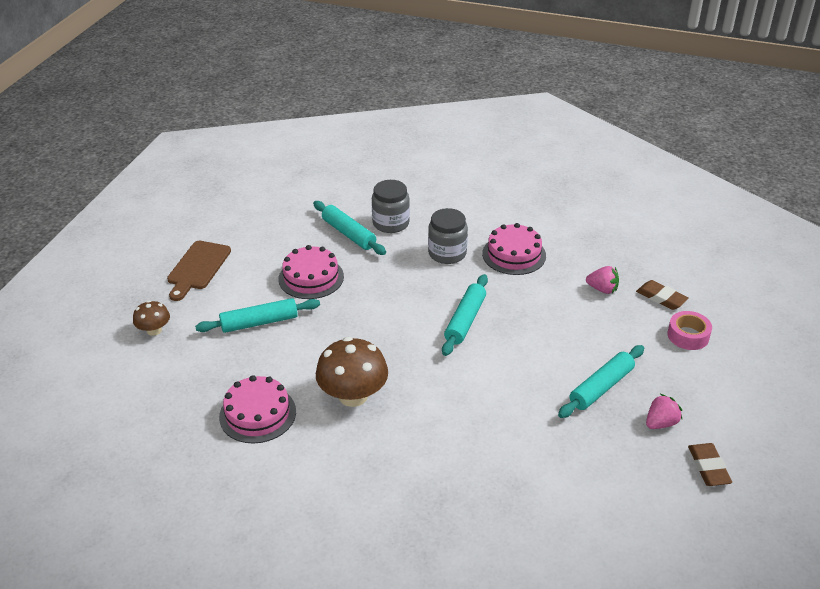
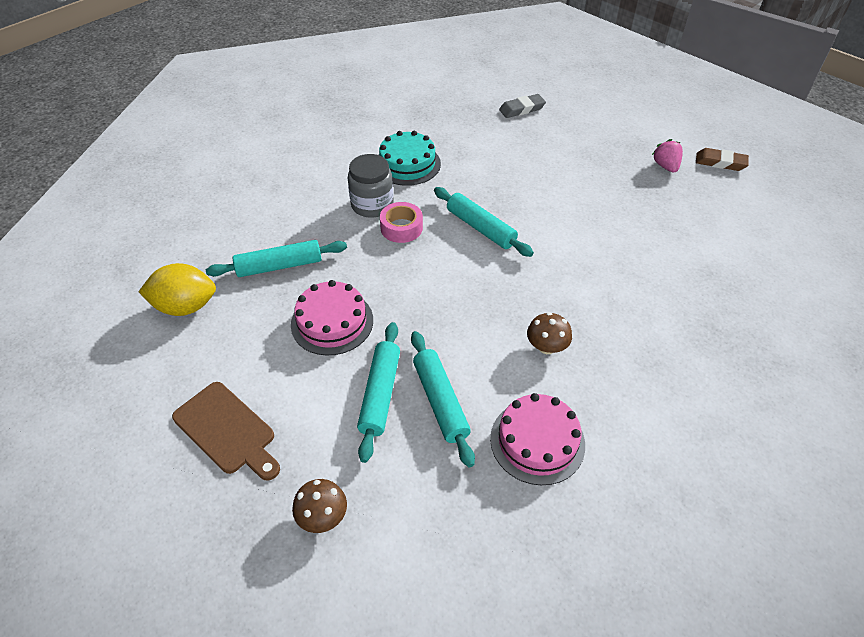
camera: 65 degrees left, 10 degrees up
(286, 210) = (185, 306): none -> yellow lemon
(353, 395) = (546, 347): brown mushroom -> brown mushroom, size x0.55
(391, 223) = (289, 227): grey jar -> none
(514, 254) = (407, 164): pink cake -> turquoise cake
(601, 387) = (612, 180): turquoise rolling pin -> turquoise rolling pin (440, 401)
(602, 289) = (491, 133): pink strawberry -> none
(661, 298) = (522, 109): brown eraser -> grey eraser
(688, 335) = (574, 114): pink tape -> pink tape (401, 228)

